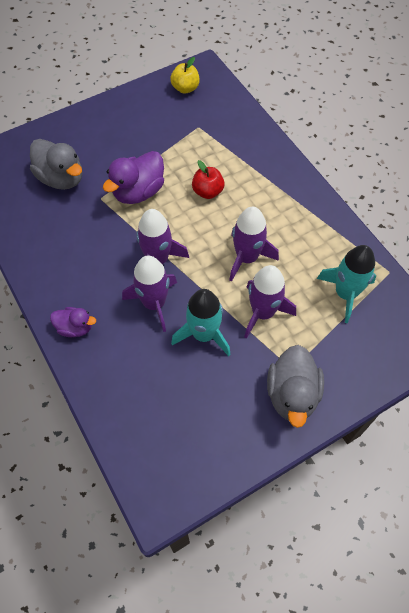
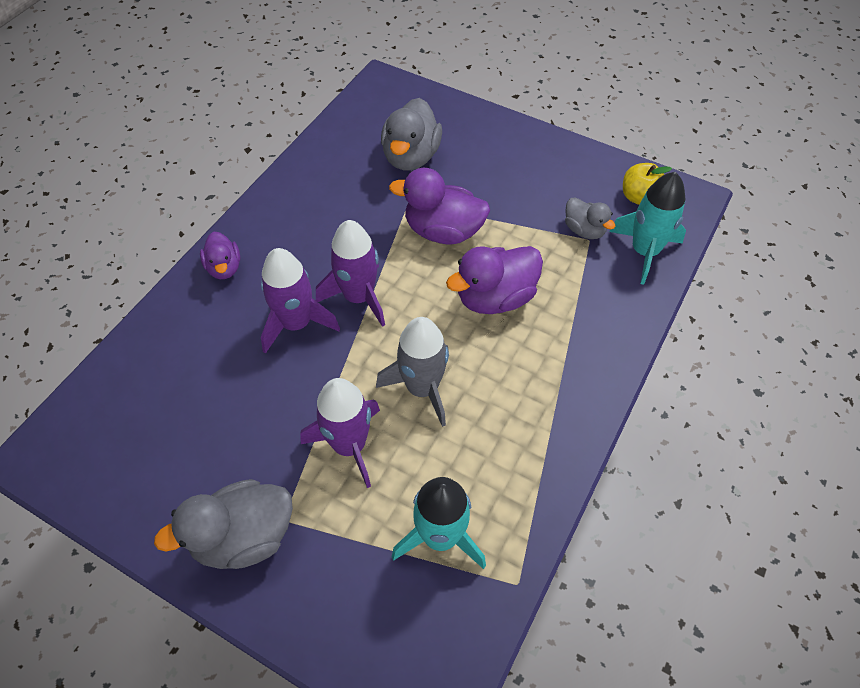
camera: 60 degrees right, 5 degrees down
(190, 125) = (584, 230): none -> grey duck
(204, 334) = (281, 394): turquoise rocket -> turquoise rocket (644, 251)
(208, 191) = (495, 298): red apple -> purple duck
(247, 258) = (422, 388): purple rocket -> grey rocket

